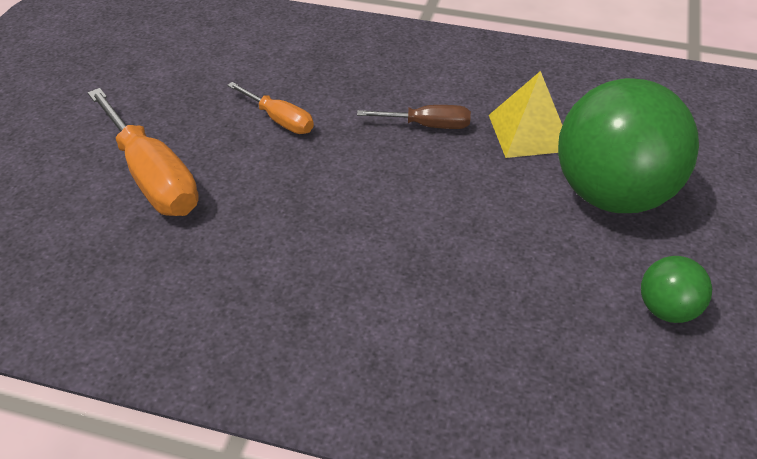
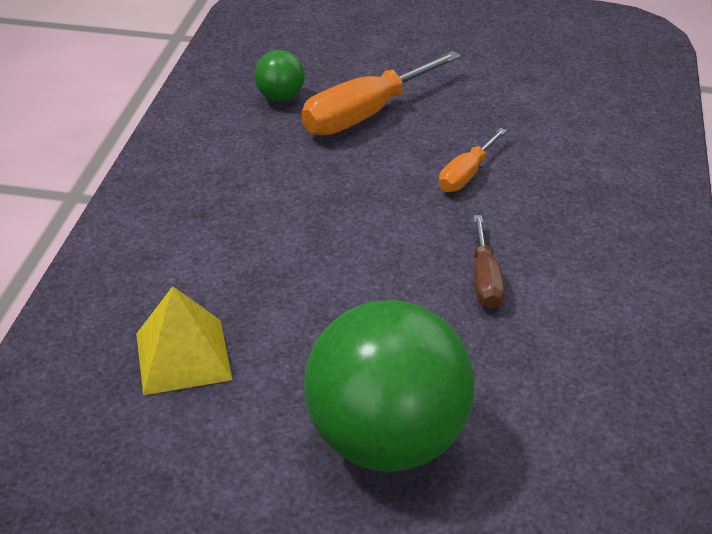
camera: 85 degrees right, 5 degrees down
(529, 132) = (495, 367): yellow pyramid -> yellow pyramid (183, 356)
(667, 310) = (199, 470): green ball -> green ball (280, 97)

